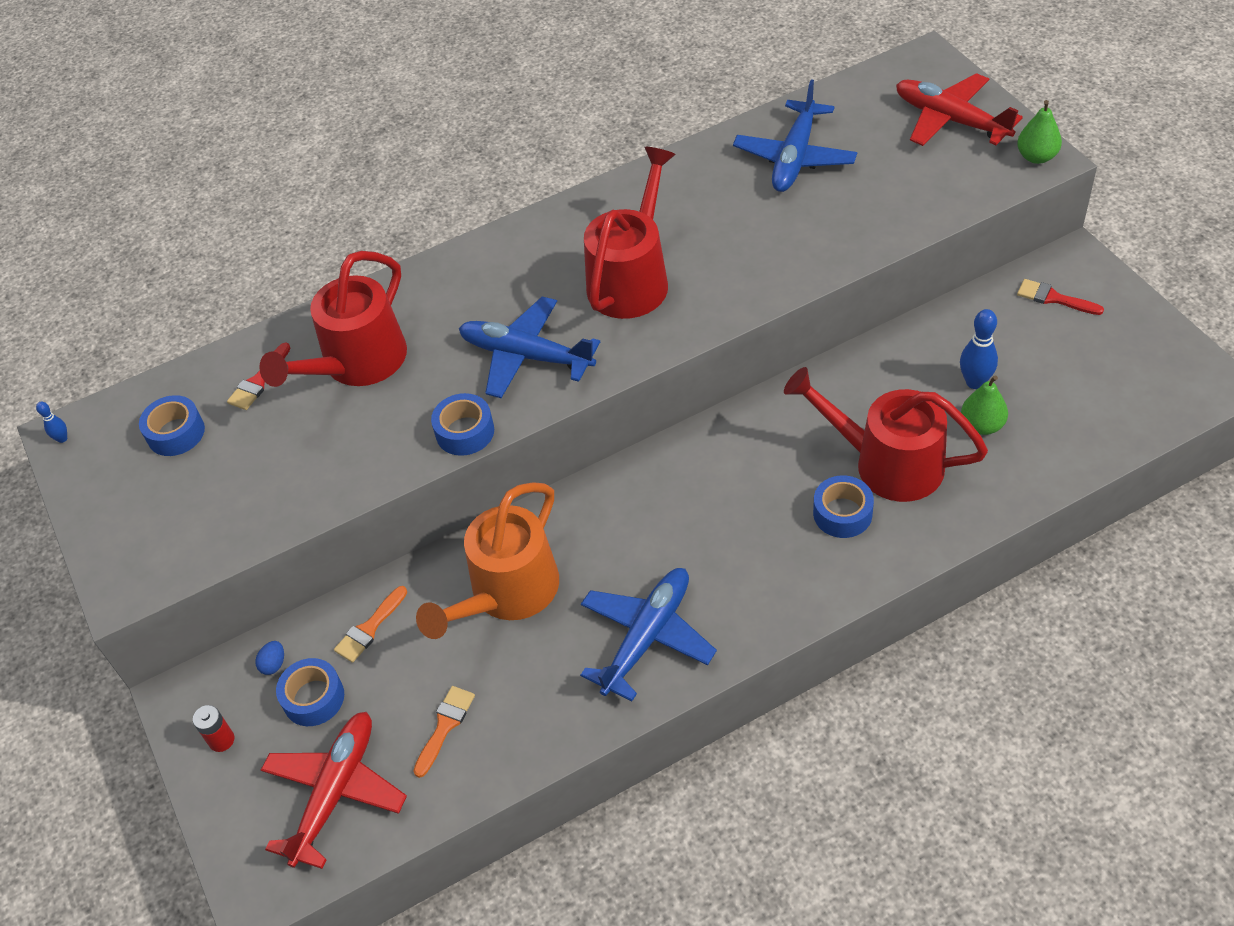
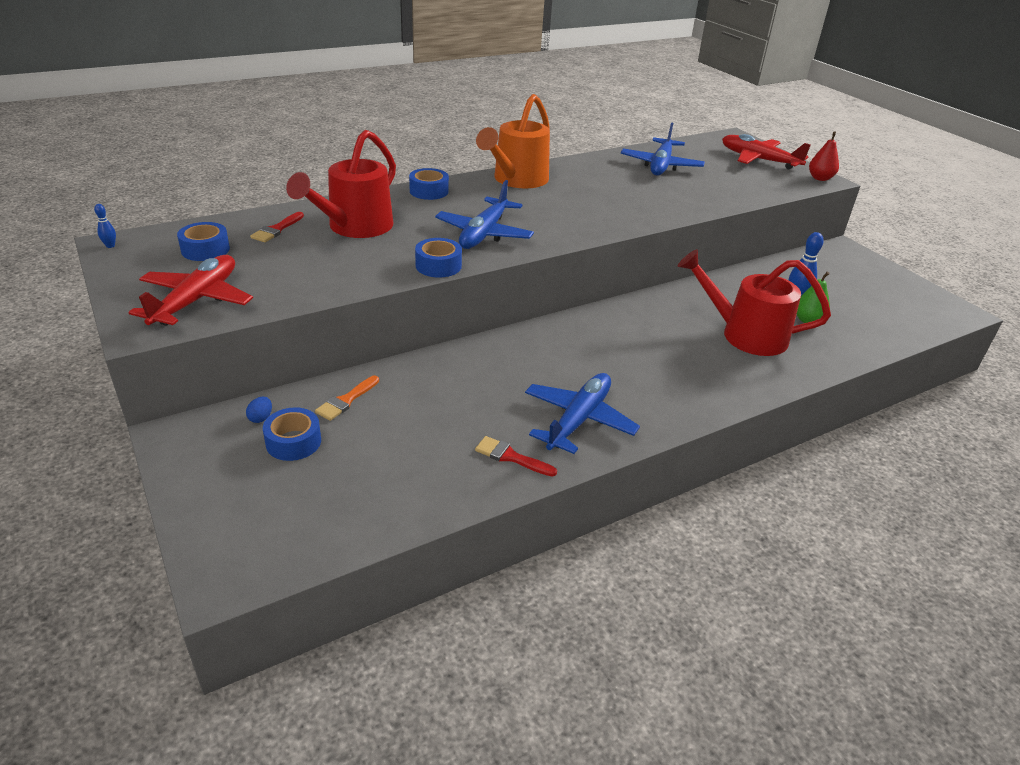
camera: 10 degrees left, 15 degrees down
(221, 740) = (206, 465): red battery -> none
(335, 792) = (307, 508): red plane -> red plane (196, 300)
(445, 726) = (409, 467): orange brush -> none
(507, 594) = (461, 387): orange watering can -> orange watering can (516, 180)
(526, 356) = (484, 233): blue plane -> blue plane turned 90 degrees counterclockwise
(632, 278) = (558, 205): red watering can -> none
(842, 513) = (719, 359): blue tape -> blue tape (429, 191)
(1036, 157) = (820, 178): green pear -> red pear
(1054, 298) = (836, 264): red brush -> red brush (510, 457)

